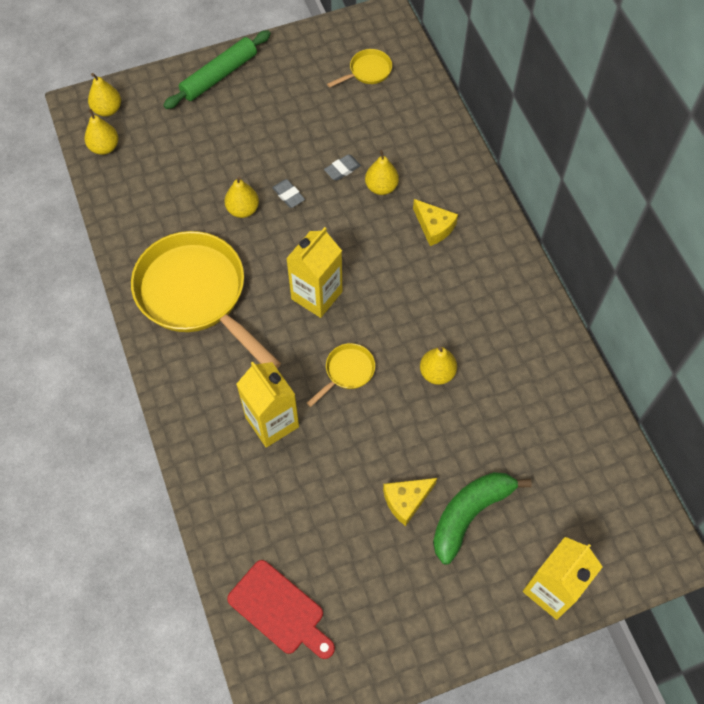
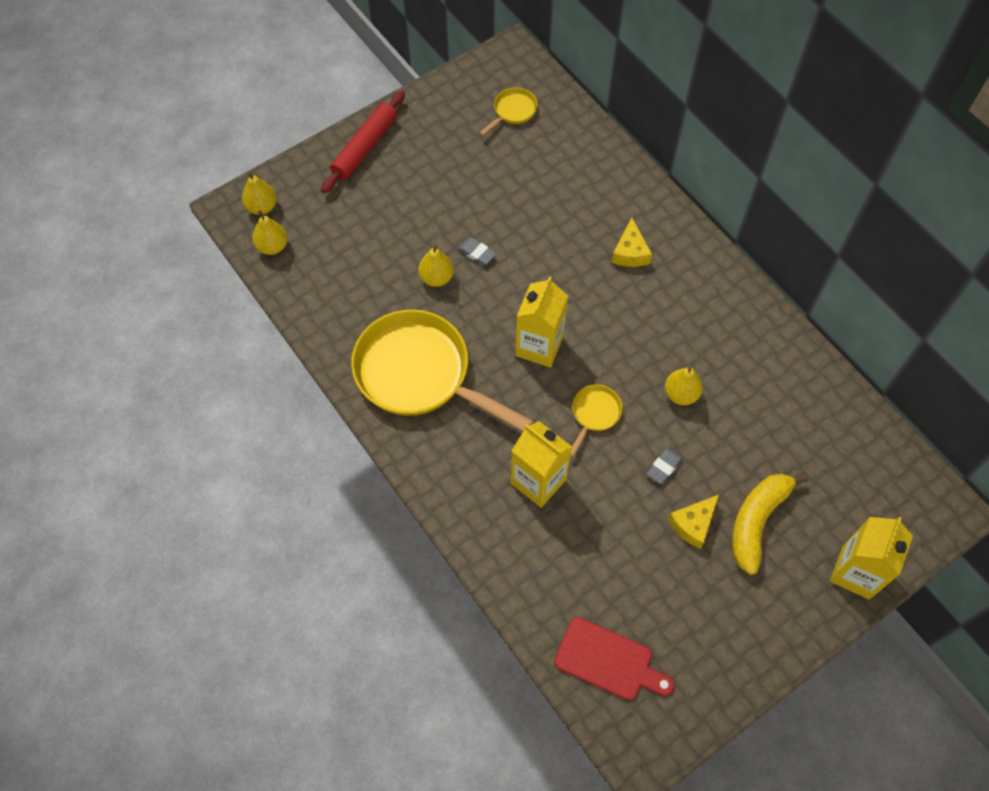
camera: 15 degrees left, 0 degrees up
(219, 76) = (365, 147): green rolling pin -> red rolling pin
(342, 169) = (521, 215): grey eraser -> grey eraser (664, 467)
(381, 187) = (566, 224): yellow pear -> none
(434, 227) = (630, 252): yellow cheese -> yellow cheese turned 60 degrees clockwise
(470, 514) = (757, 521): green banana -> yellow banana

